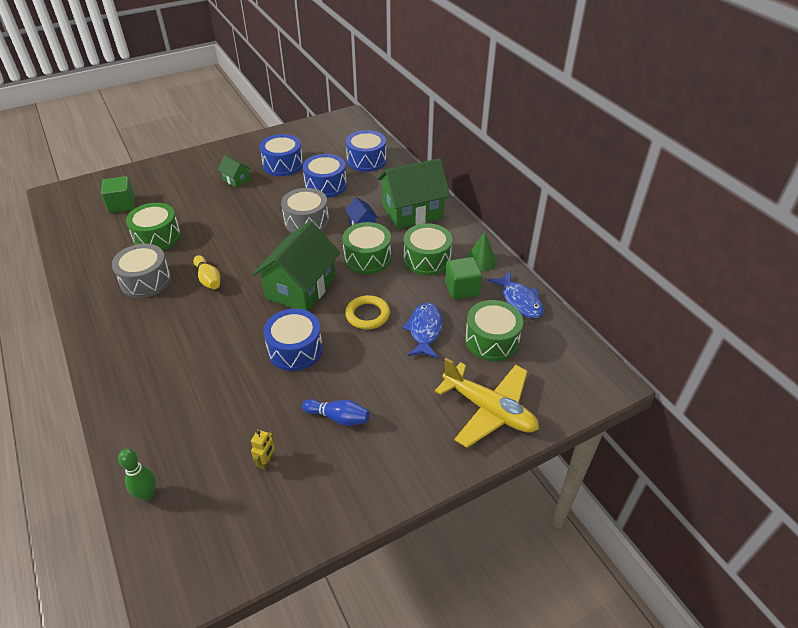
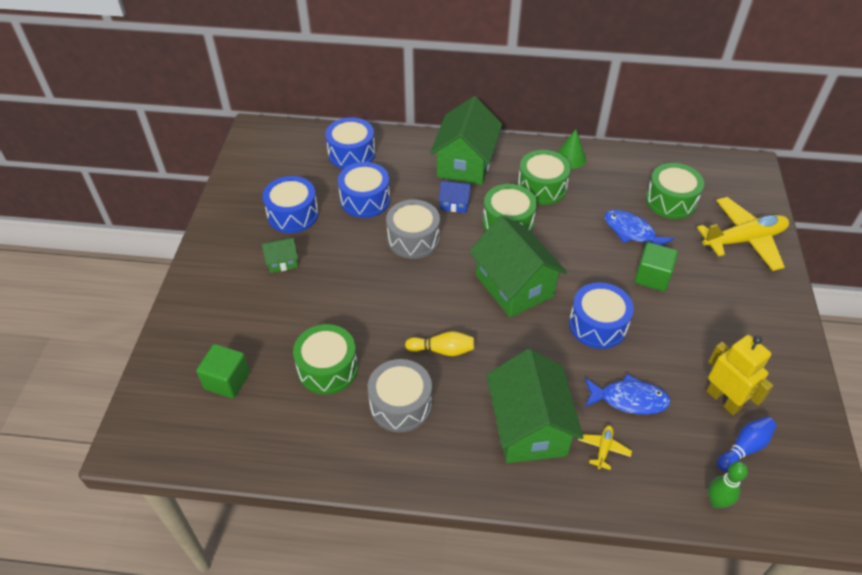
camera: 55 degrees left, 5 degrees up
(162, 351) = (529, 427): none -> green house
(165, 401) = (603, 449): none -> yellow plane
(266, 462) = (723, 400): yellow robot -> yellow robot, size x2.03
(338, 418) = (700, 331): blue bowling pin -> blue bowling pin (744, 448)
(367, 315) = (586, 258): yellow ring -> none
(462, 288) = (597, 186): green cube -> green cube (652, 277)
(520, 301) = (636, 163): blue fish -> blue fish (629, 399)

